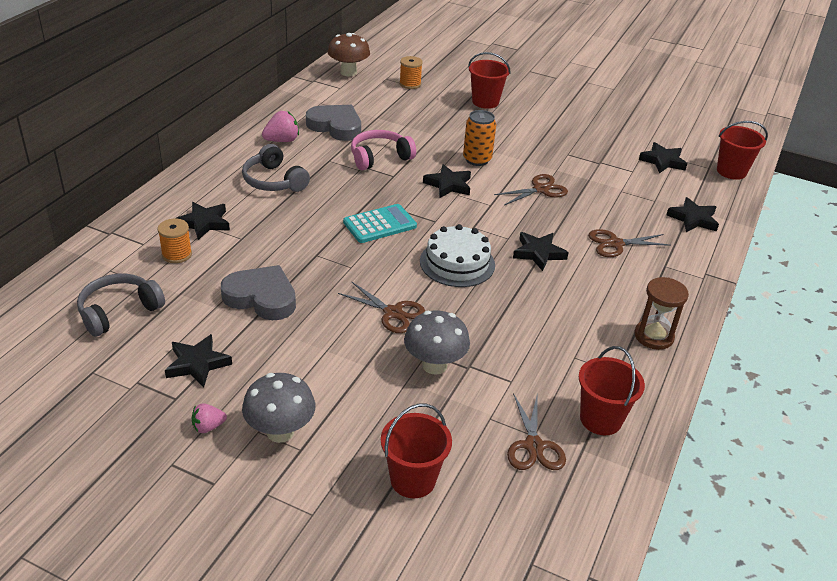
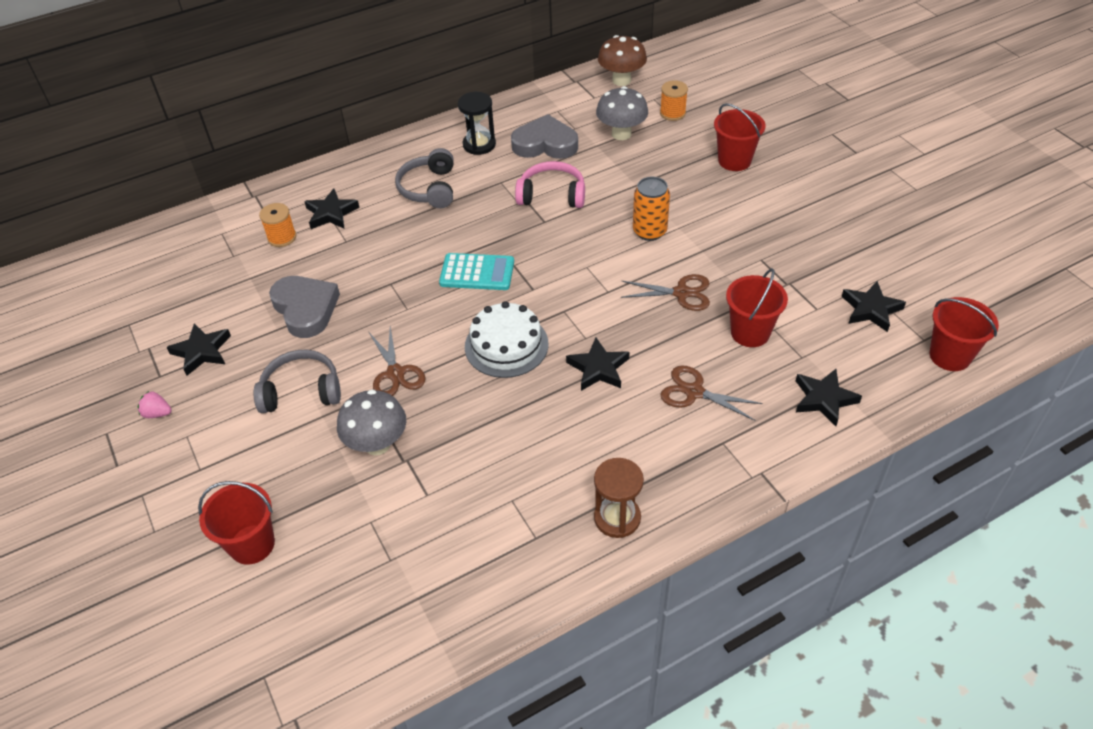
camera: 40 degrees right, 10 degrees up
(119, 311) = (193, 276): grey headphones -> grey headphones (301, 391)
(280, 432) = (200, 445): grey mushroom -> grey mushroom (621, 134)
(282, 140) = (479, 145): pink strawberry -> black hourglass
(336, 126) = (545, 144): grey heart -> grey heart turned 60 degrees counterclockwise
(448, 185) = (588, 251): black star -> none
(533, 446) = (379, 570): brown scissors -> none
(600, 419) = (466, 577): red bucket -> red bucket (750, 332)

